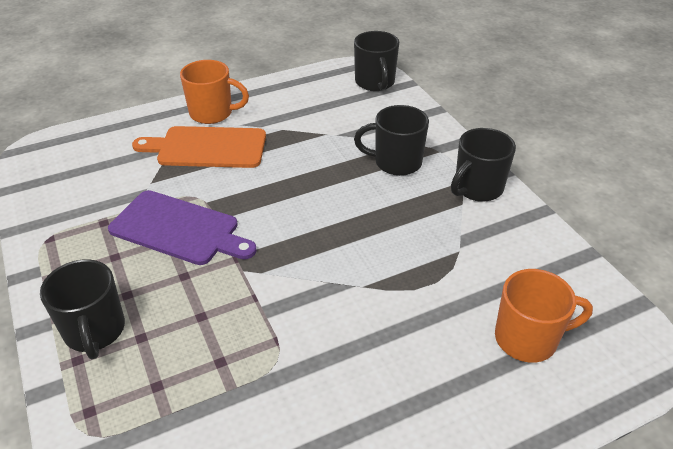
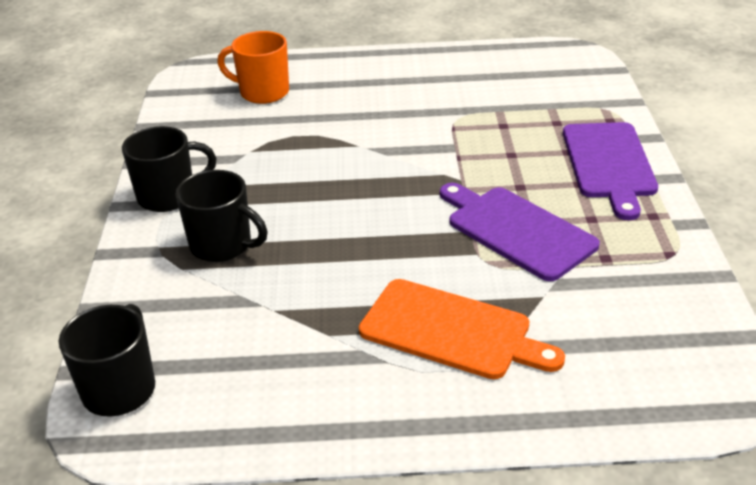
camera: 155 degrees left, 5 degrees down
(94, 331) = (609, 164): black mug -> purple cutting board
(212, 113) = (422, 397): orange mug -> none

